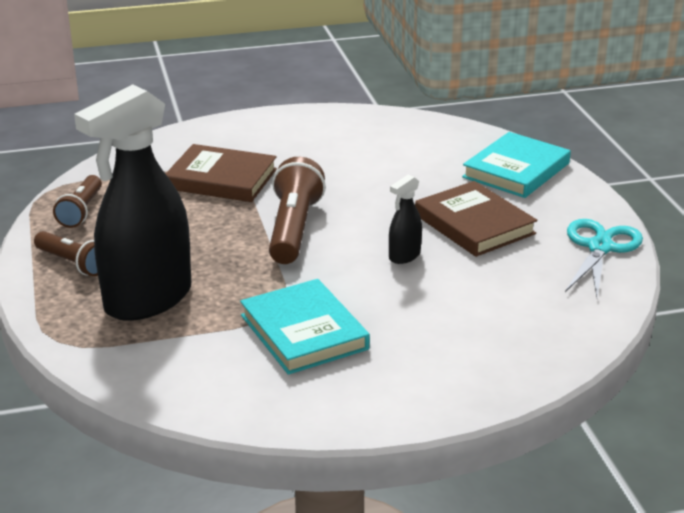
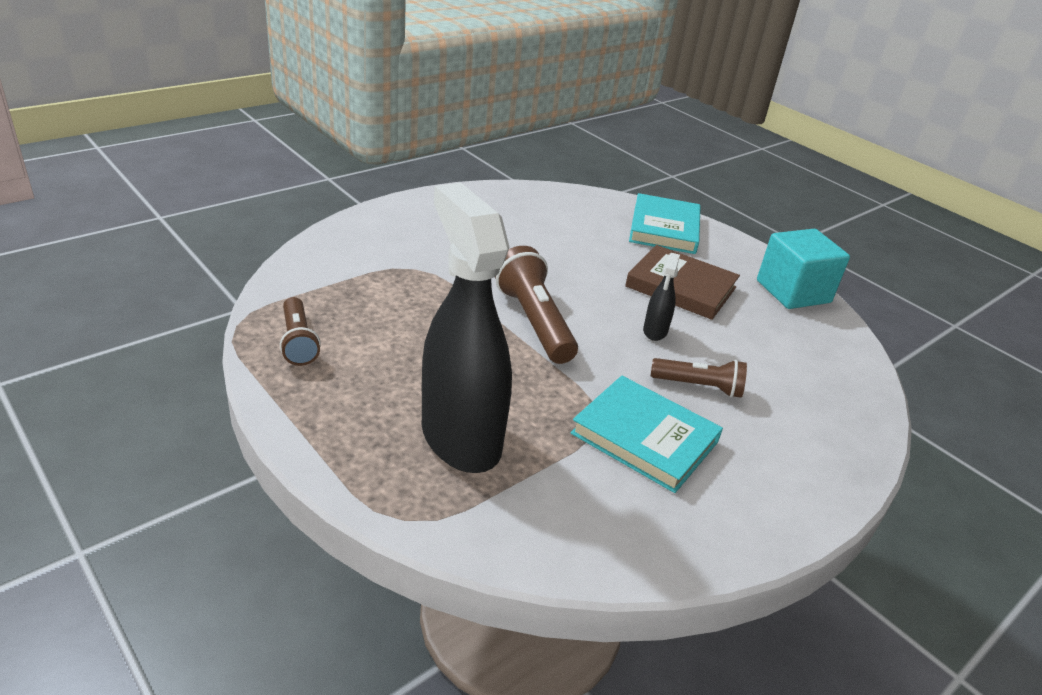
camera: 30 degrees left, 5 degrees up
(72, 263) = (340, 410): brown flashlight -> brown flashlight (698, 386)
(148, 300) = (460, 438): black spray bottle -> black spray bottle turned 135 degrees clockwise
(221, 179) = (417, 278): brown book -> none
(600, 247) = (793, 292): turquoise scissors -> turquoise cube

